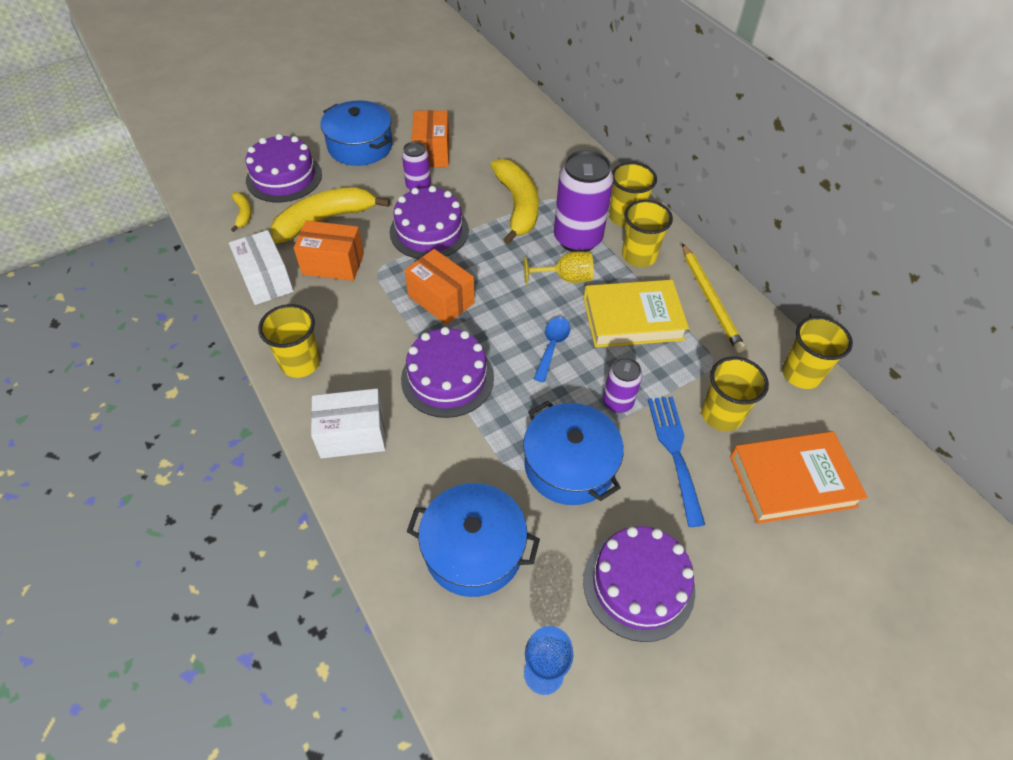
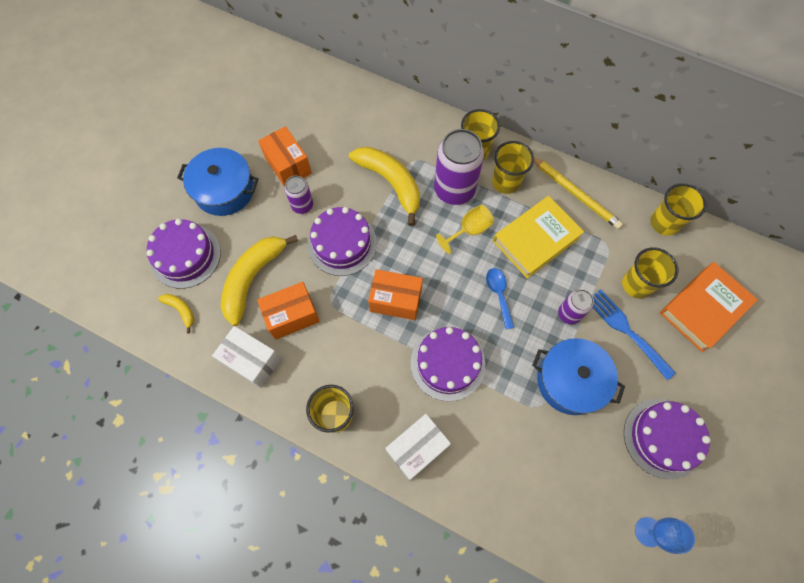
camera: 30 degrees left, 15 degrees up
(473, 549) = (554, 479): blue pot -> none

